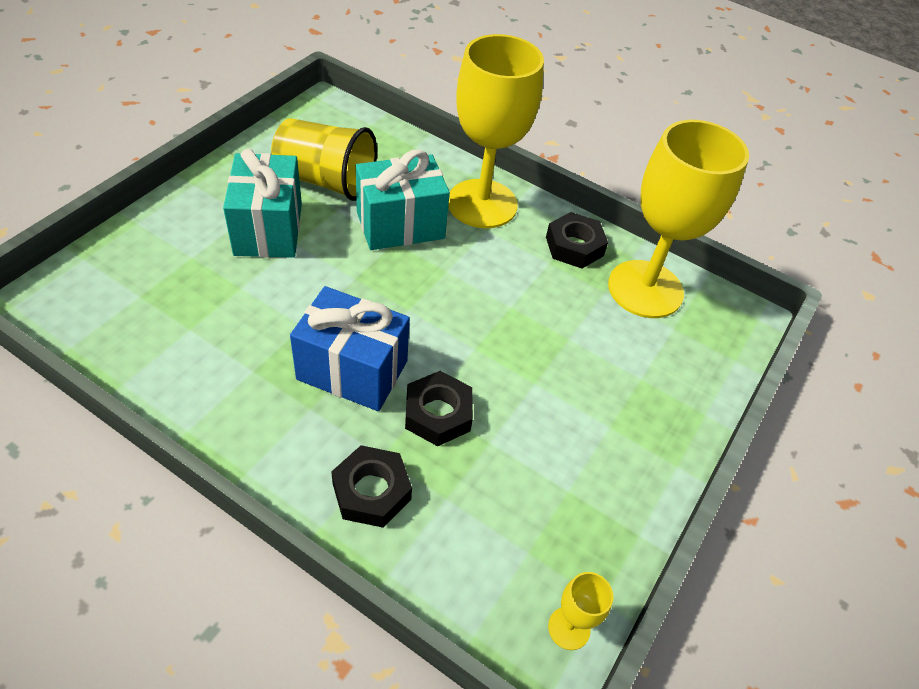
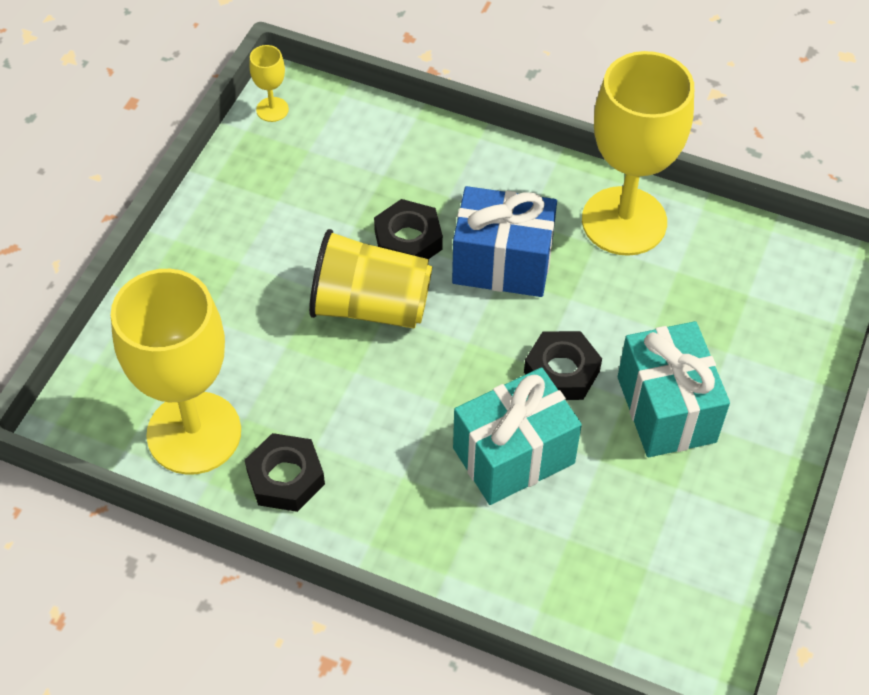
camera: 175 degrees right, 5 degrees up
(326, 181) = (634, 505): yellow cup -> yellow cup (370, 306)
(371, 491) = (448, 168): black nut -> black nut (561, 371)
(482, 204) = (417, 520): yellow goblet -> yellow goblet (624, 221)

